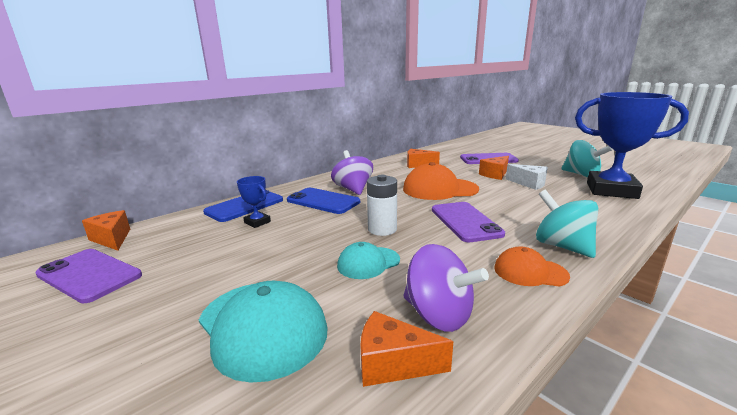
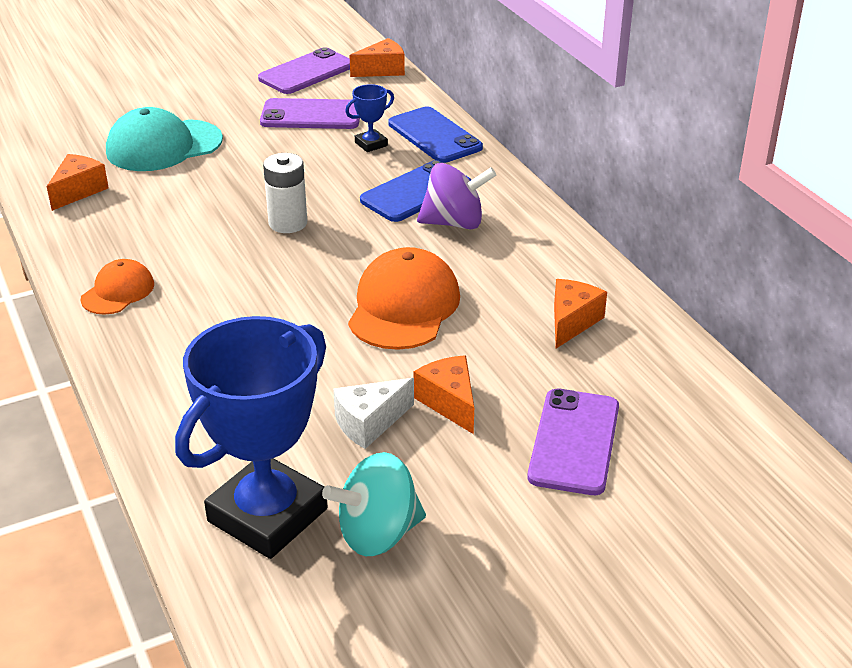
camera: 105 degrees right, 15 degrees up
(368, 263) = (216, 202): turquoise cap -> none
(438, 315) = (107, 220): purple spinning top -> none
(465, 221) = (262, 291): purple phone -> purple phone (311, 115)
(562, 246) = (142, 339): turquoise spinning top -> none

